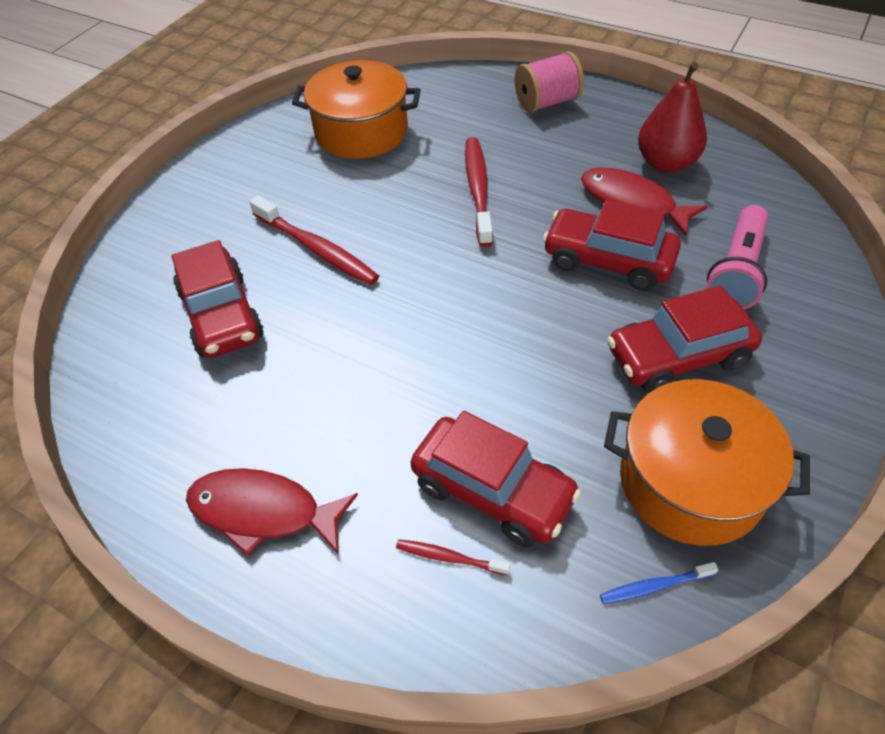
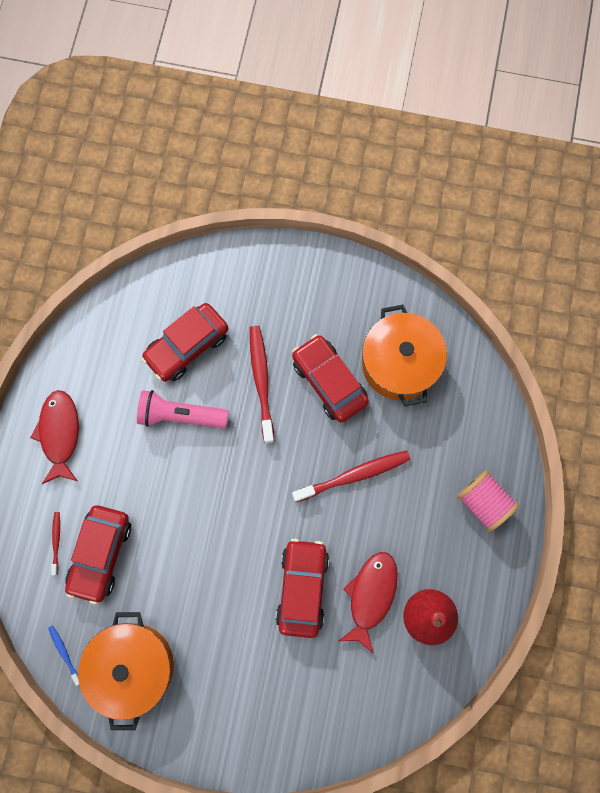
camera: 70 degrees right, 25 degrees up
(316, 249) = (261, 381): red toothbrush -> red toothbrush turned 150 degrees clockwise
(678, 356) = (225, 648): red car -> red car (329, 381)
(737, 271) = (316, 682): pink flashlight -> pink flashlight (181, 415)

